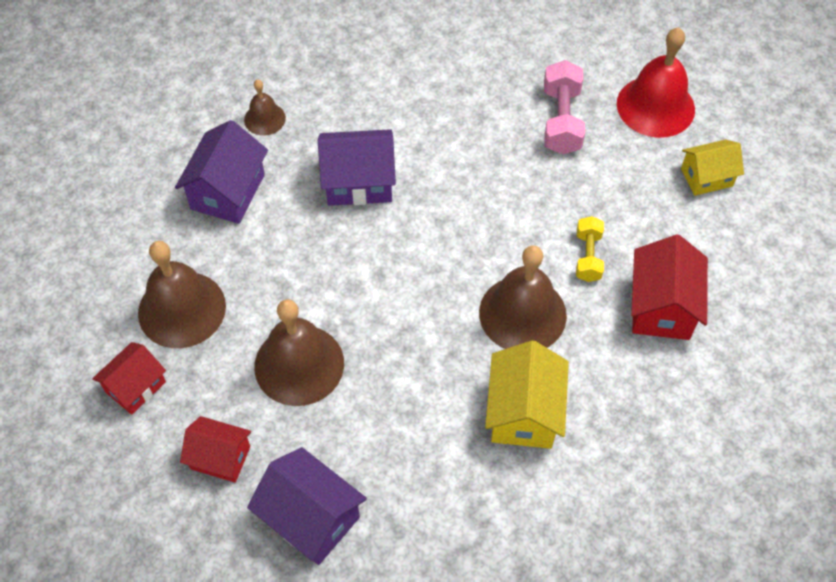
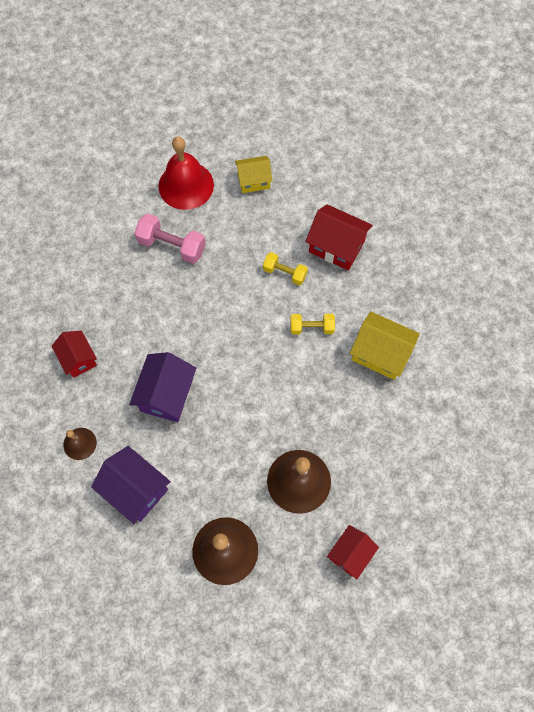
camera: 70 degrees left, 10 degrees up
(135, 387) = (276, 600): red house -> red house (78, 359)
(311, 518) = (411, 506): purple house -> none
(522, 314) = (312, 327): brown bell -> yellow dumbbell
(706, 177) = (253, 181): yellow house -> yellow house turned 75 degrees clockwise

